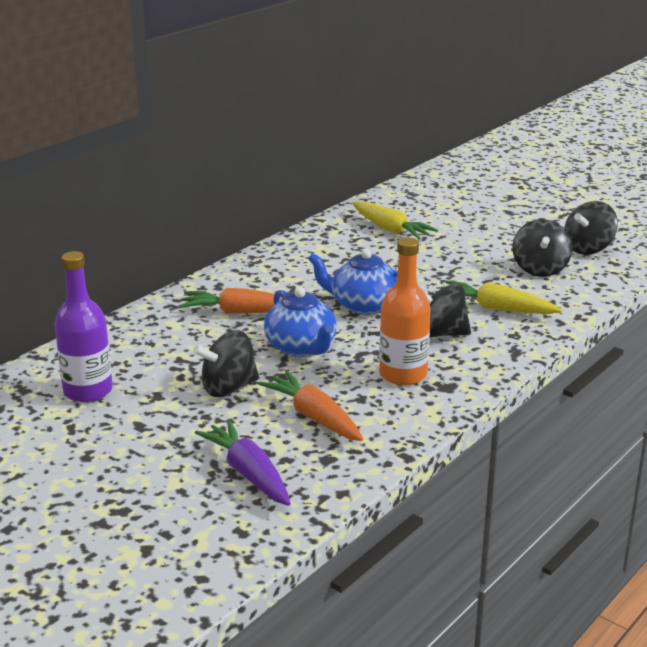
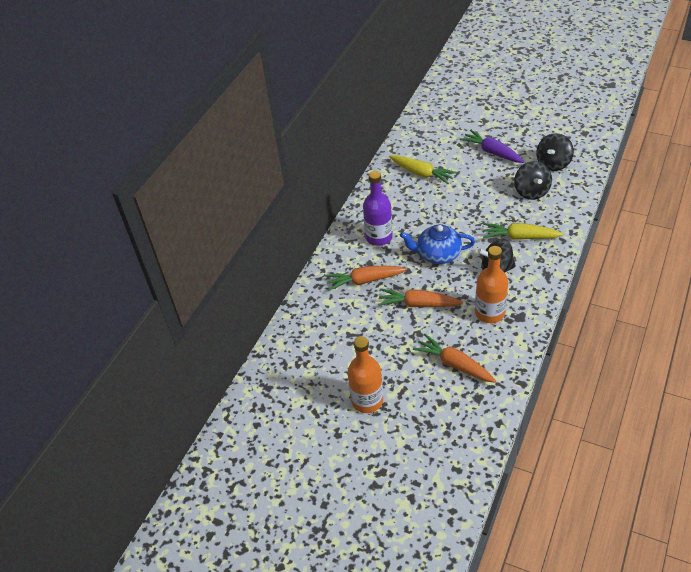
camera: 10 degrees left, 20 degrees up
(88, 391) = (308, 378): purple bottle -> purple bottle (379, 237)
(156, 430) = (367, 401): none -> orange bottle
(228, 388) = (392, 352): black spinning top -> none
(248, 473) = (439, 422): purple carrot -> purple carrot (492, 152)
(301, 347) = (418, 304): blue teapot -> orange carrot

